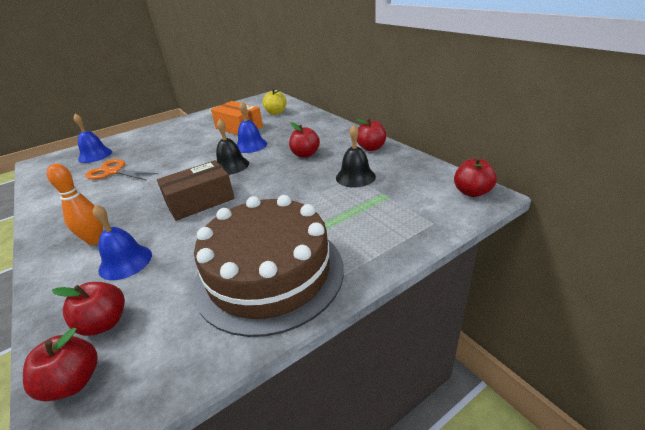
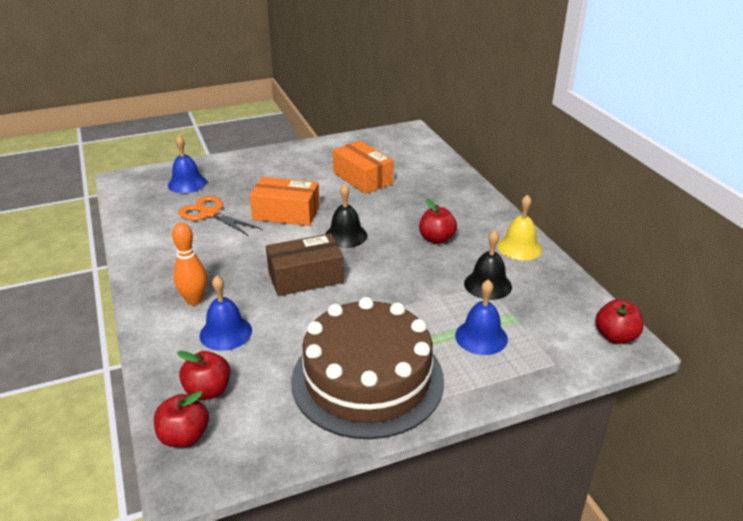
camera: 10 degrees right, 0 degrees up
(180, 160) = (286, 213): none -> orange box
(251, 145) = (373, 210): blue bell -> blue bell (481, 337)
(276, 113) = (413, 163): yellow apple -> none
(371, 148) = (519, 247): red apple -> yellow bell

